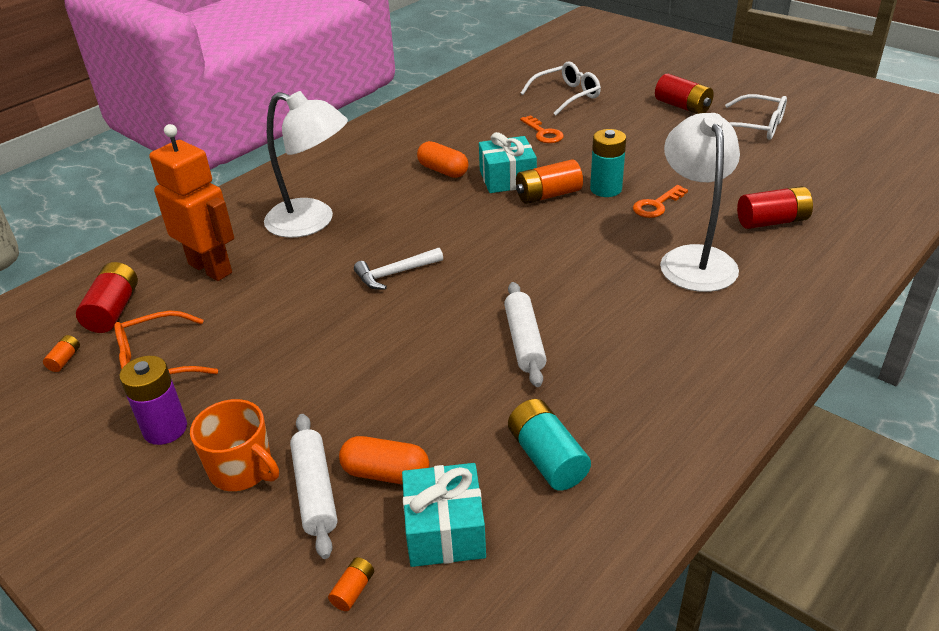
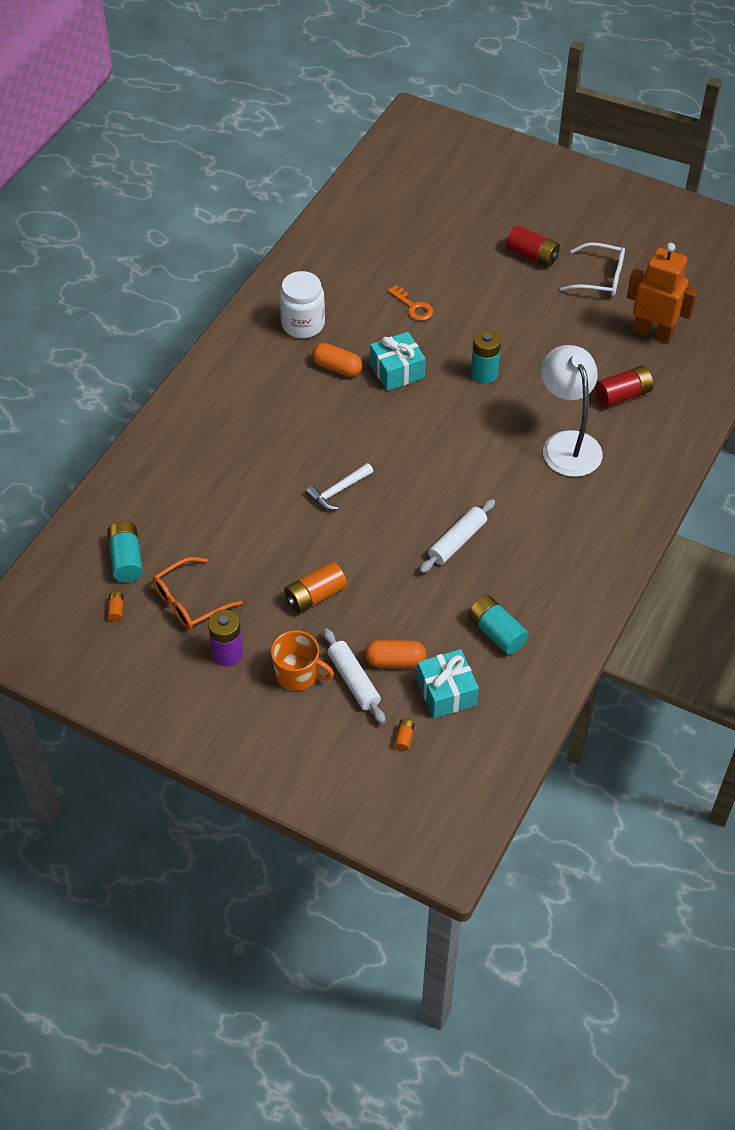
camera: 15 degrees left, 15 degrees up
(113, 310) = (126, 559): red battery -> turquoise battery
(211, 268) = (183, 506): orange robot -> orange robot (653, 333)
(312, 222) = (246, 444): white lamp -> none
(422, 137) = (303, 324): none -> white jar
(524, 341) = (457, 541): white rolling pin -> white rolling pin turned 60 degrees clockwise
(548, 195) = (437, 387): orange battery -> orange battery (315, 596)
(566, 96) = (421, 250): white glasses -> none
(656, 205) = (529, 388): orange key -> none

